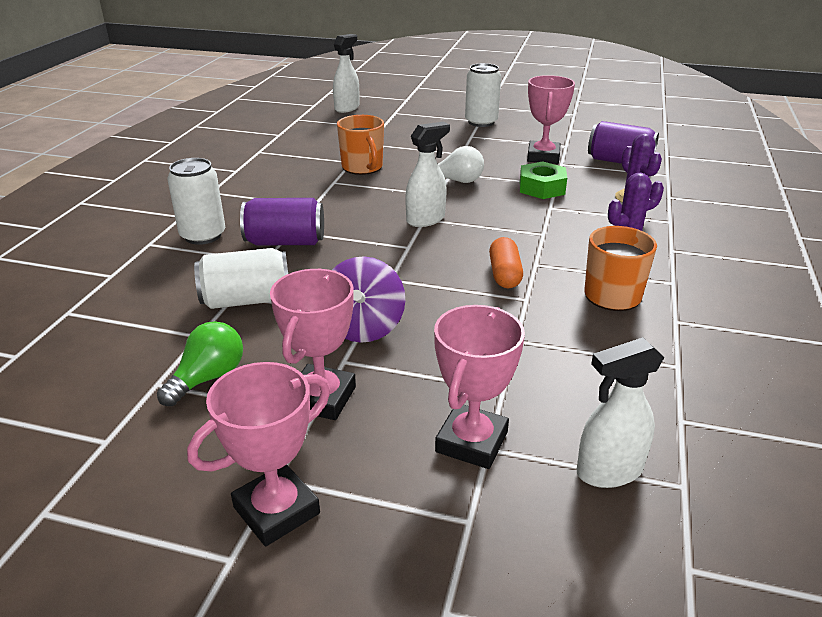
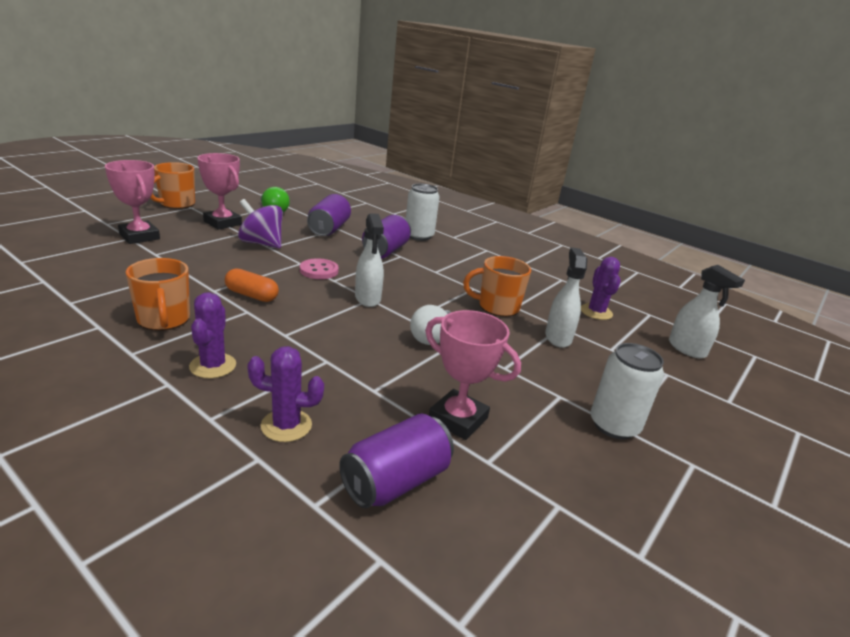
camera: 110 degrees right, 5 degrees down
(246, 300) = (329, 229): white can -> purple can
(276, 510) = (176, 204): pink trophy -> orange mug
(320, 135) = (596, 312): none -> purple cactus
(396, 261) = (319, 270): none -> pink button
(542, 188) = (373, 376): green nut -> none
(608, 471) = (64, 252): white spray bottle -> white spray bottle (558, 337)

